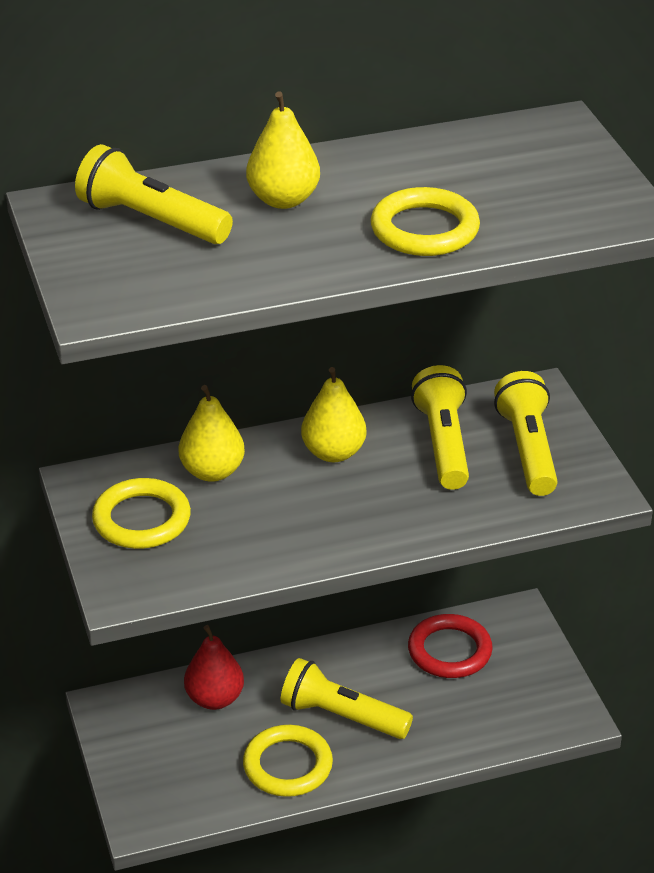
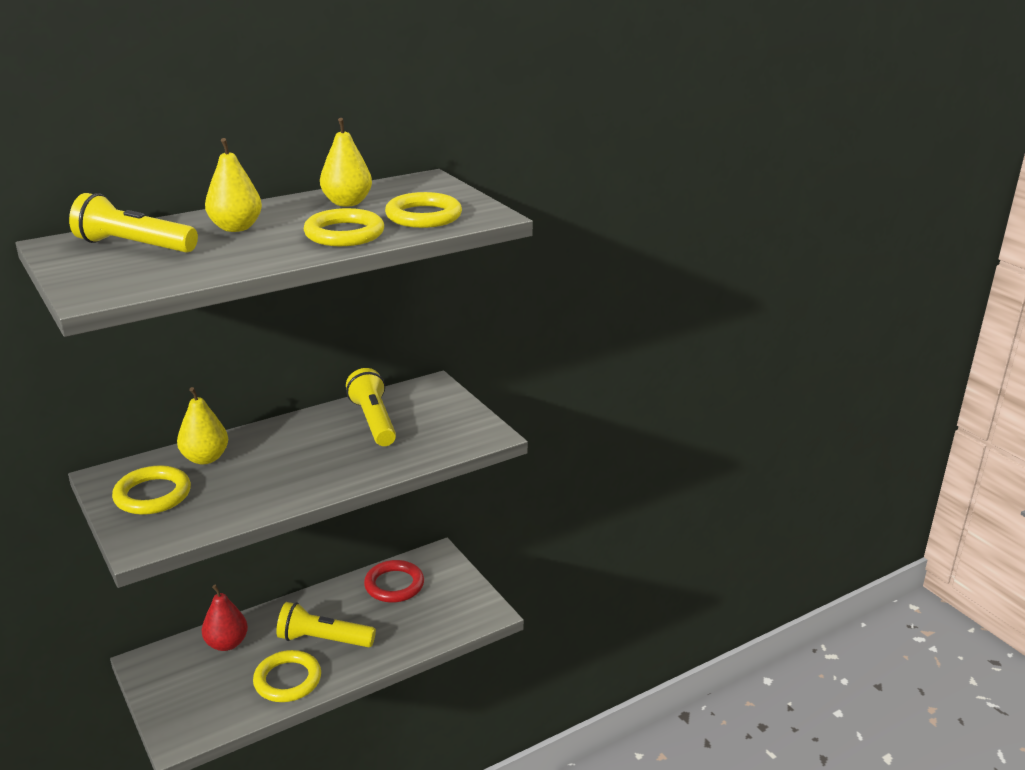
camera: 15 degrees left, 10 degrees down
(333, 453) = (295, 436): yellow pear -> yellow pear (347, 203)
(528, 449) = (434, 417): yellow flashlight -> none
(538, 205) = (423, 216): none -> yellow ring

